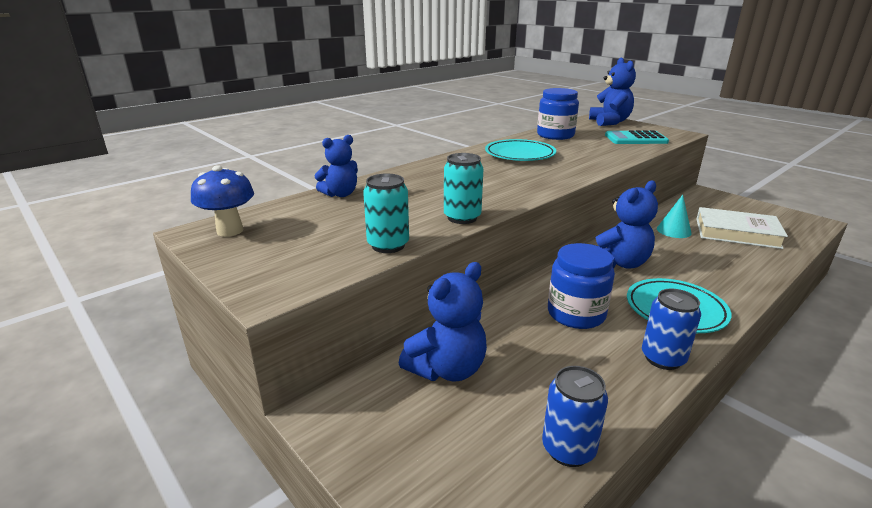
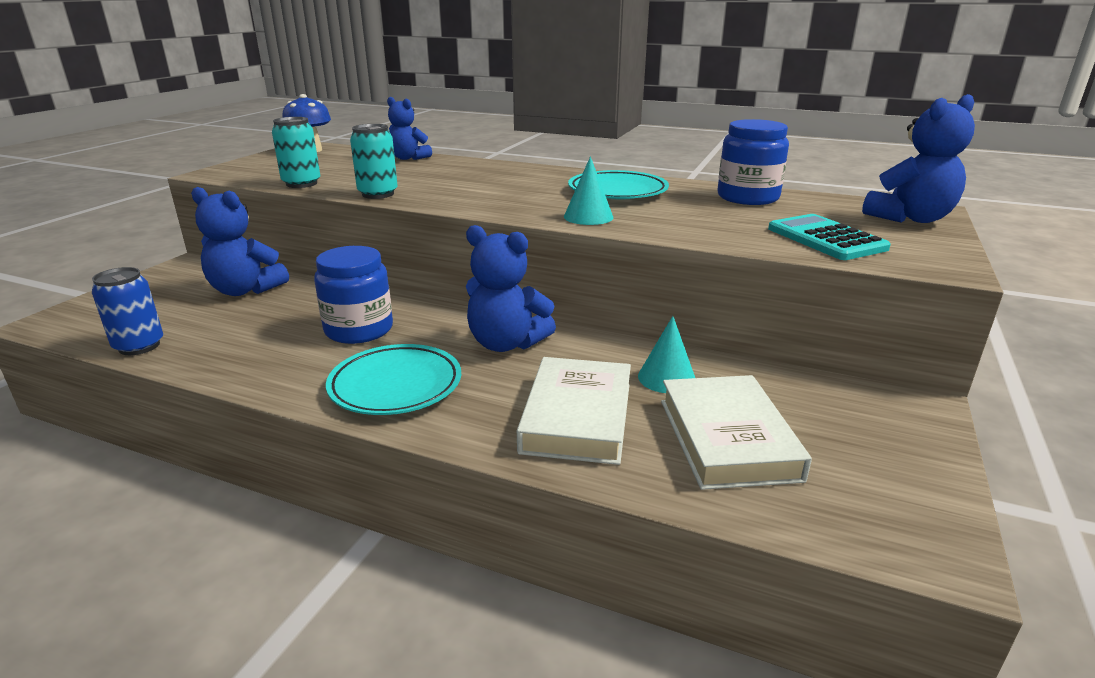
camera: 65 degrees right, 0 degrees up
(573, 170) = (588, 217): none -> turquoise cone
(663, 358) = (281, 381): blue can -> none
(717, 261) = (577, 417): none -> white book

